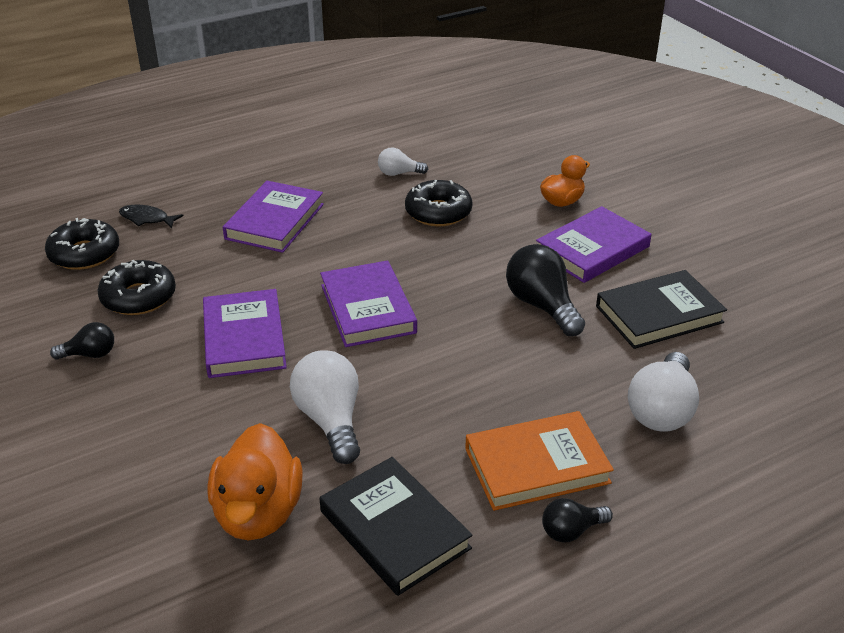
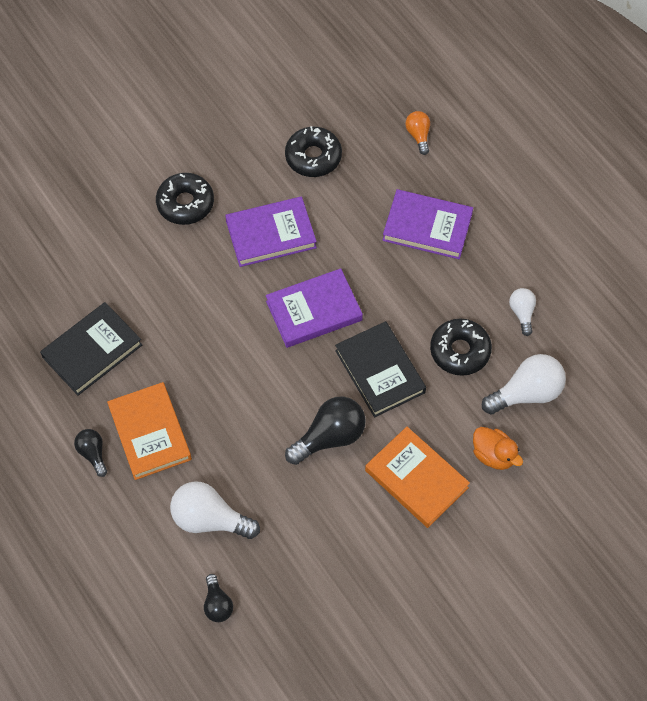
camera: 85 degrees right, 25 degrees up
(84, 253) = (364, 107): black donut -> black donut (185, 203)
(90, 354) = (246, 145): black light bulb -> black light bulb (217, 604)
(147, 219) = (418, 135): black fish -> orange light bulb
(258, 513) = (104, 274): orange duck -> none
(330, 420) = (188, 302): white light bulb -> white light bulb (526, 393)
(592, 249) = (416, 479): purple book -> orange book
(659, 314) = (327, 528): black book -> black book (379, 371)

